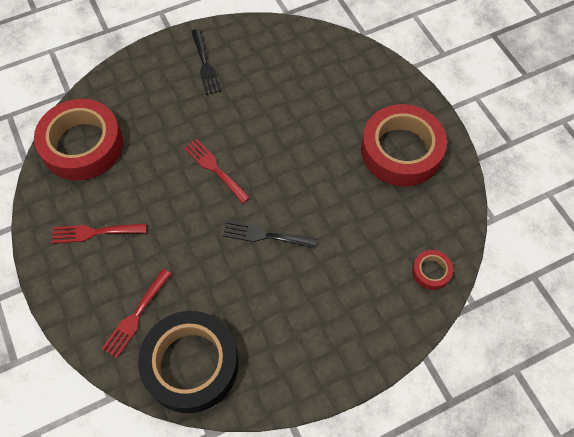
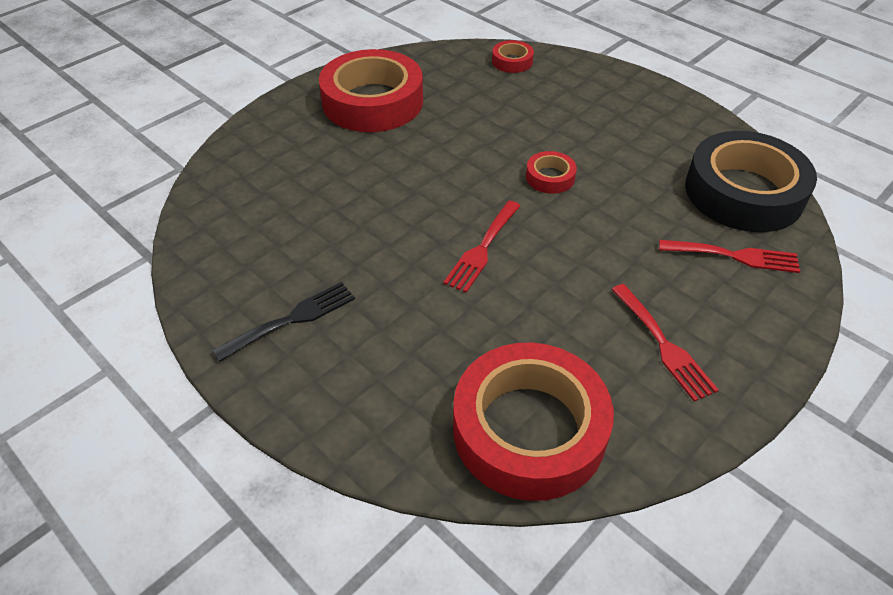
camera: 110 degrees left, 15 degrees down
(265, 235) = (550, 177): black fork -> red tape

